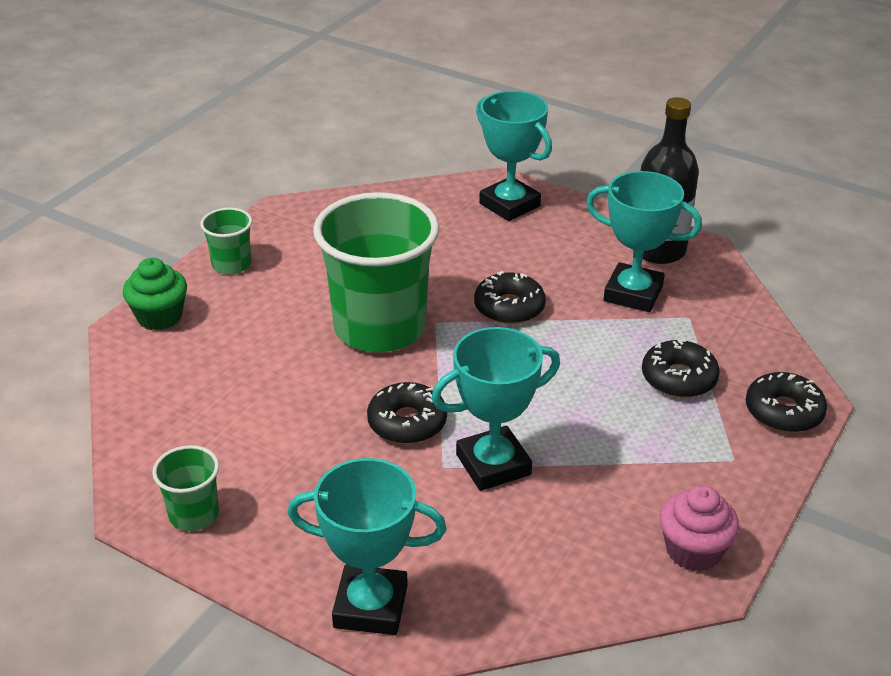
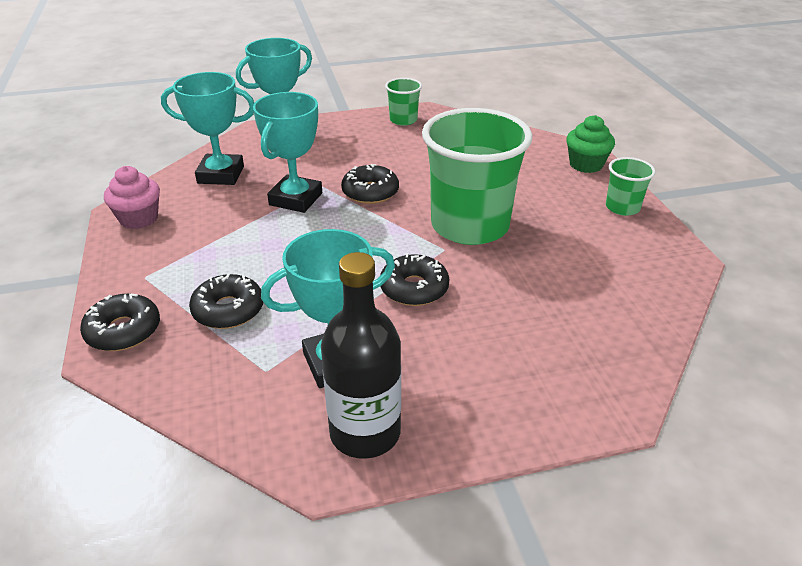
camera: 135 degrees right, 0 degrees up
(509, 205) = (563, 389): turquoise trophy -> turquoise trophy (221, 174)

